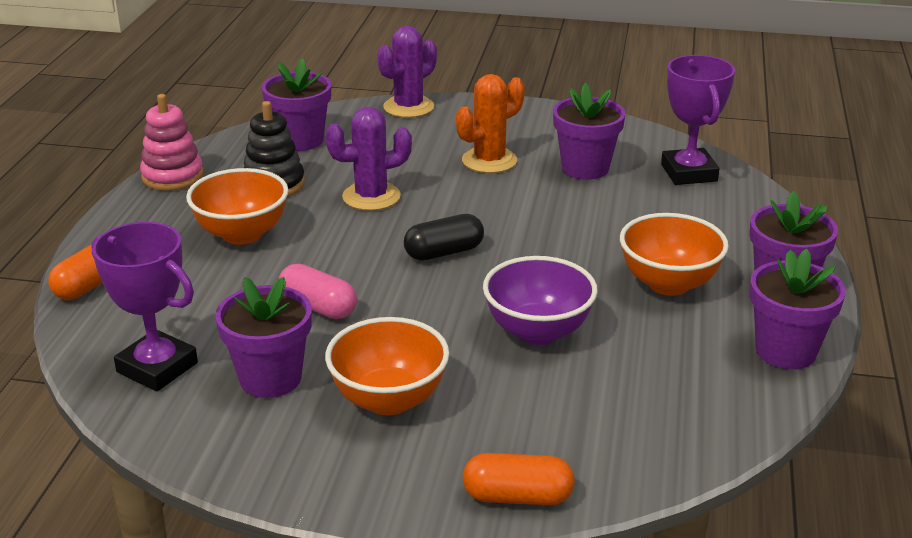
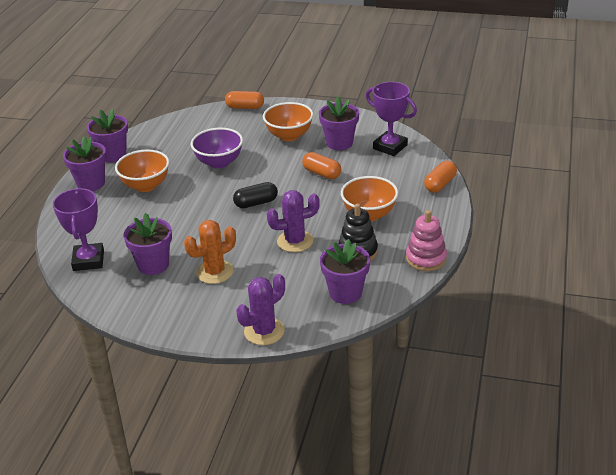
camera: 175 degrees left, 5 degrees up
(318, 307) = (322, 173): pink capsule -> orange capsule

